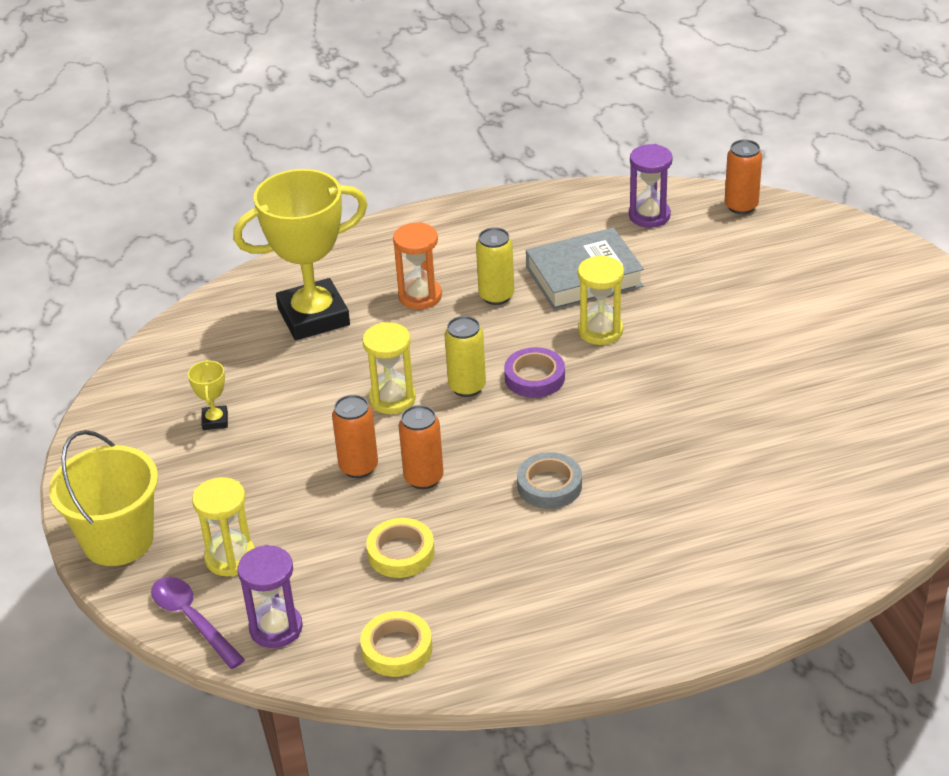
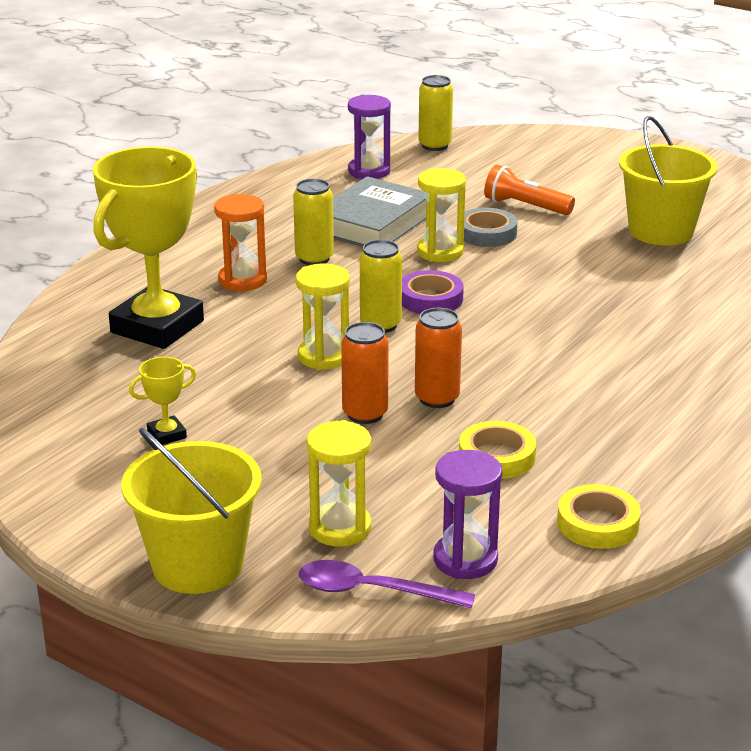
camera: 40 degrees left, 10 degrees down
(215, 421) = (167, 435): yellow trophy -> yellow trophy turned 75 degrees counterclockwise
(549, 485) = (552, 362): grey tape -> grey tape (486, 233)
(732, 310) = (525, 206): none -> orange flashlight
(741, 206) = (434, 145): orange can -> yellow can
(817, 388) = (661, 231): none -> yellow bucket

